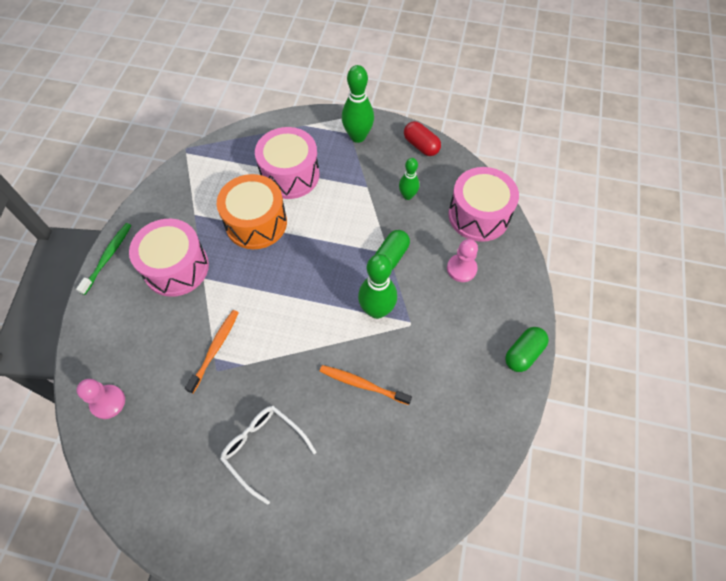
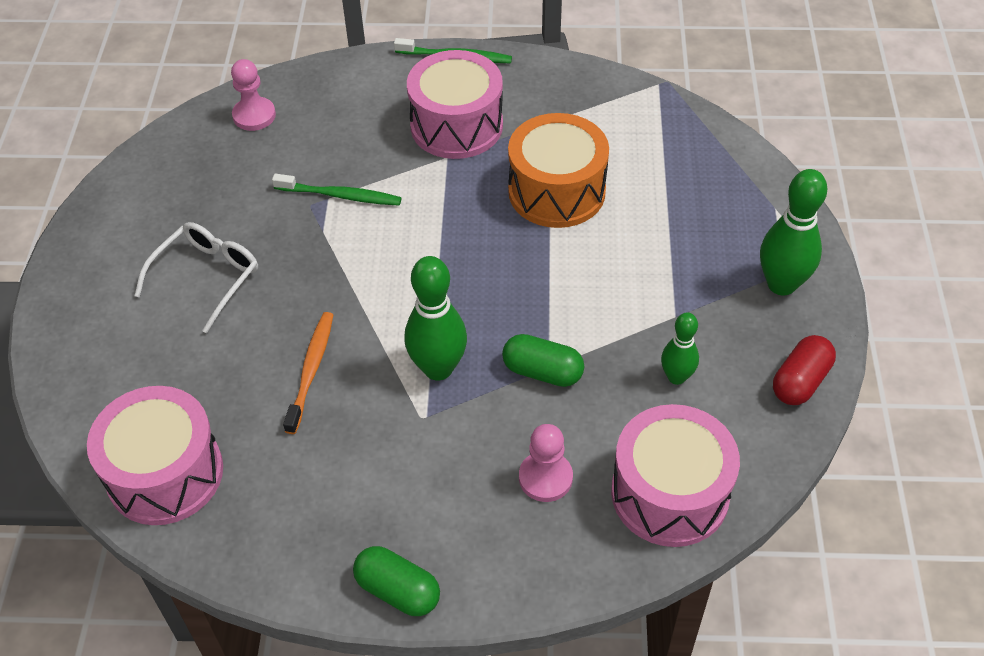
camera: 80 degrees right, 10 degrees down
(215, 349) = (341, 196): orange toothbrush -> green toothbrush
(290, 175) = (662, 211): pink drum -> pink drum (165, 473)

